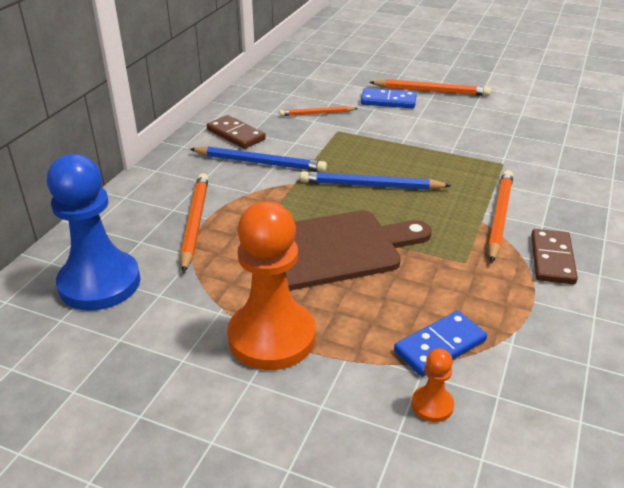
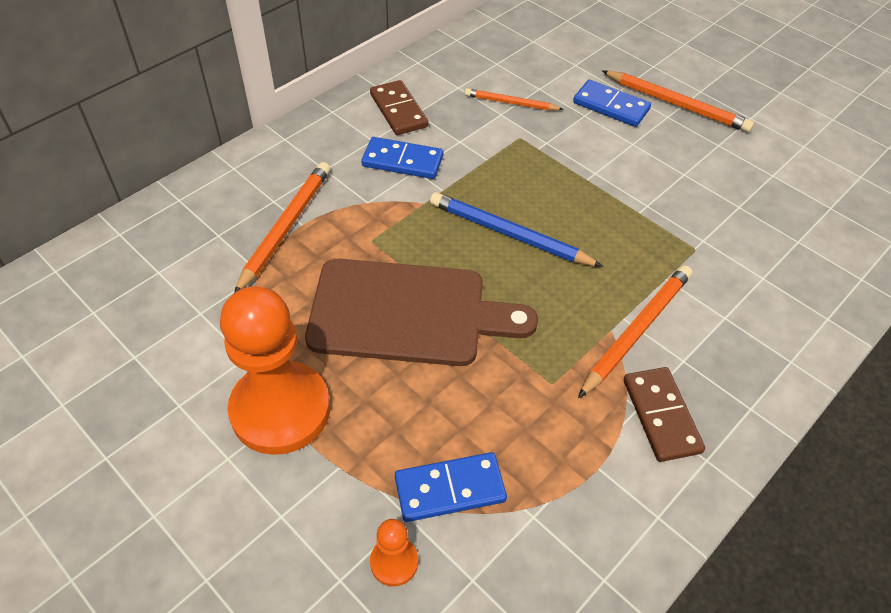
camera: 20 degrees right, 15 degrees up
(100, 283) = (151, 278): blue pawn -> none
(260, 163) = (402, 161): blue pencil -> blue domino
(552, 259) = (661, 416): brown domino -> brown domino turned 45 degrees counterclockwise

